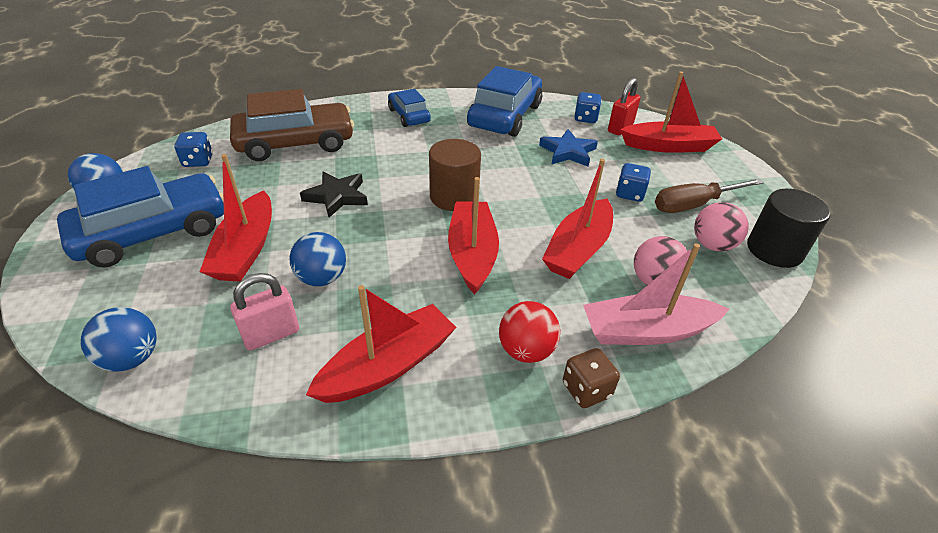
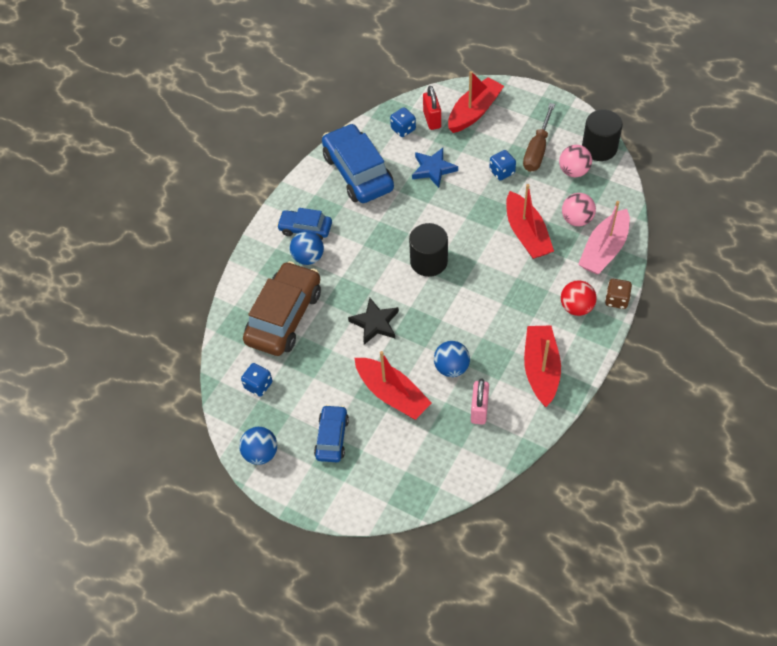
camera: 45 degrees left, 15 degrees up
(132, 358) = (448, 478): blue ball -> blue ball (308, 257)
(153, 232) = (332, 437): blue car -> blue car, size x0.55
(454, 197) = (429, 261): brown cylinder -> black cylinder
(472, 253) = (489, 285): red boat -> none

